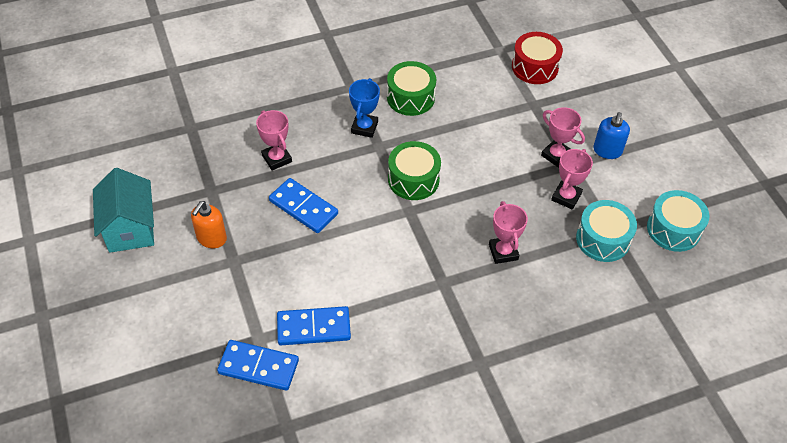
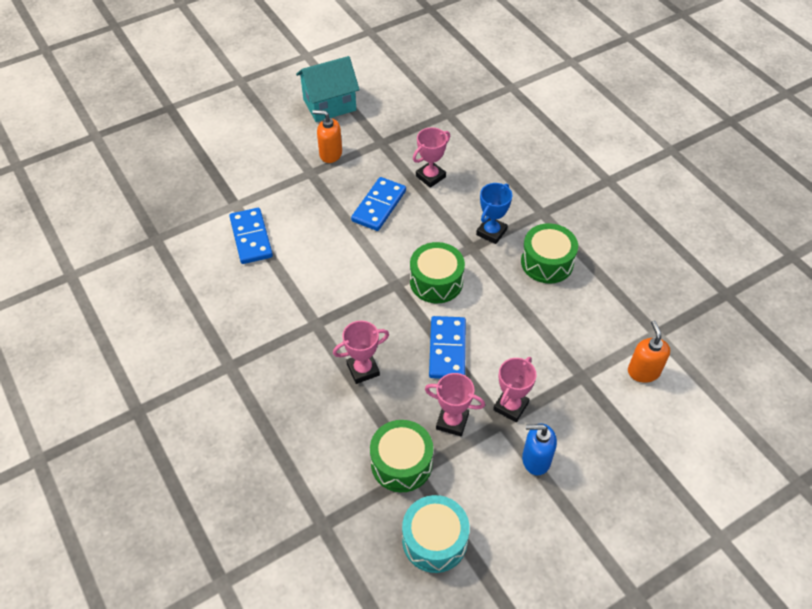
camera: 80 degrees right, 0 degrees up
(258, 366) = (209, 210): blue domino -> blue domino (447, 349)
(364, 127) = (491, 232): blue trophy -> blue trophy turned 60 degrees counterclockwise
(535, 67) = (643, 371): red drum -> orange soap dispenser
(603, 239) = (401, 463): turquoise drum -> green drum

